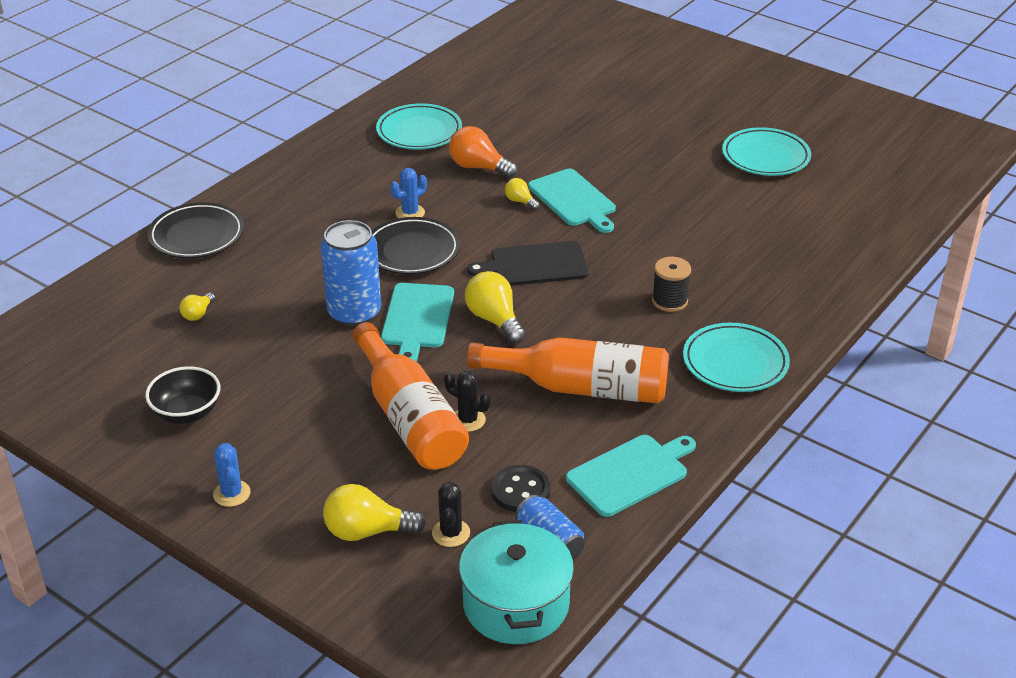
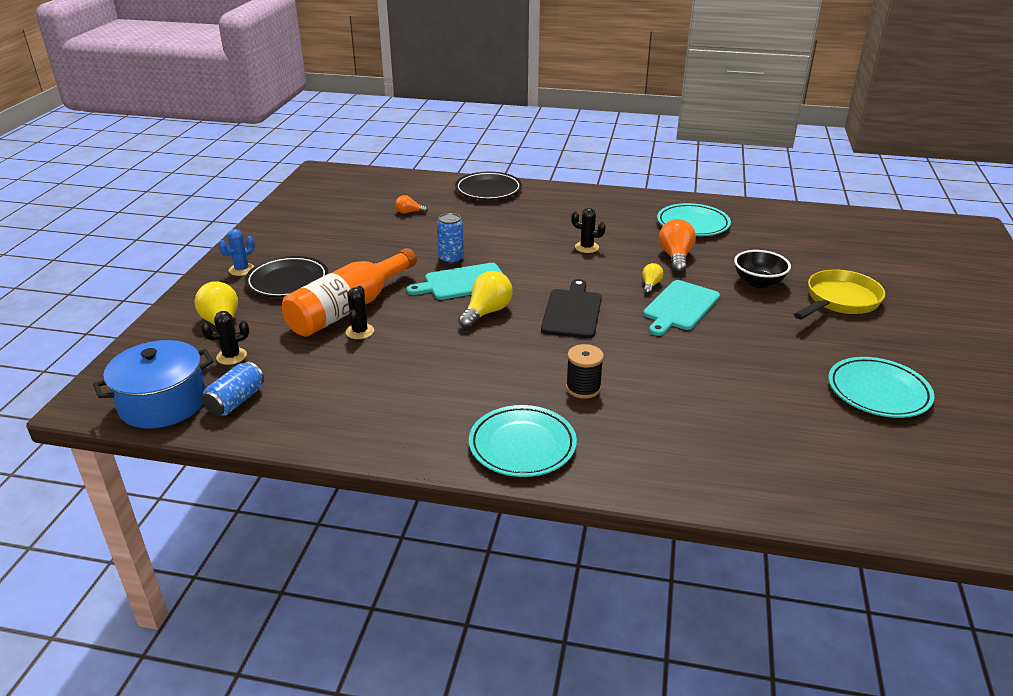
camera: 65 degrees right, 5 degrees down
(187, 413) = (311, 236): black bowl -> black bowl (758, 282)
(198, 314) = (409, 212): yellow light bulb -> orange light bulb
(354, 313) = (451, 259): blue can -> blue can, size x0.61
(410, 213) = (586, 247): blue cactus -> black cactus
(412, 251) = (541, 260): black plate -> black plate (287, 281)
(516, 604) = (163, 403): turquoise pot -> blue pot
(520, 491) = (289, 374): black button -> none
(534, 265) = (572, 312): black cutting board -> black cutting board turned 45 degrees clockwise
(581, 388) = (430, 371): orange bottle -> none
(625, 115) = (839, 301): none -> yellow pan
(630, 473) = (334, 421): turquoise cutting board -> none

